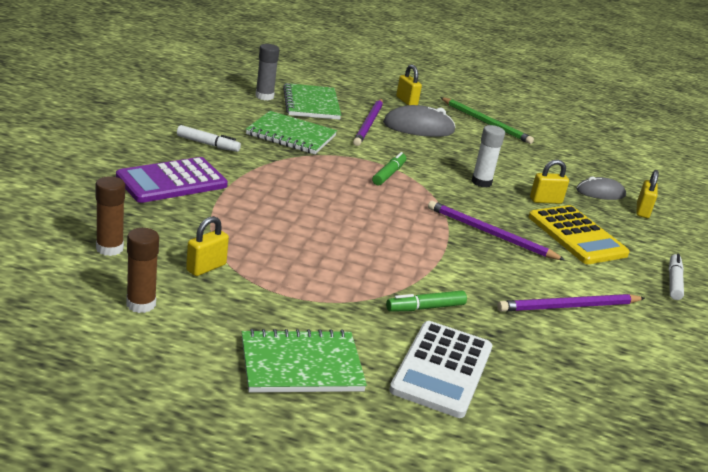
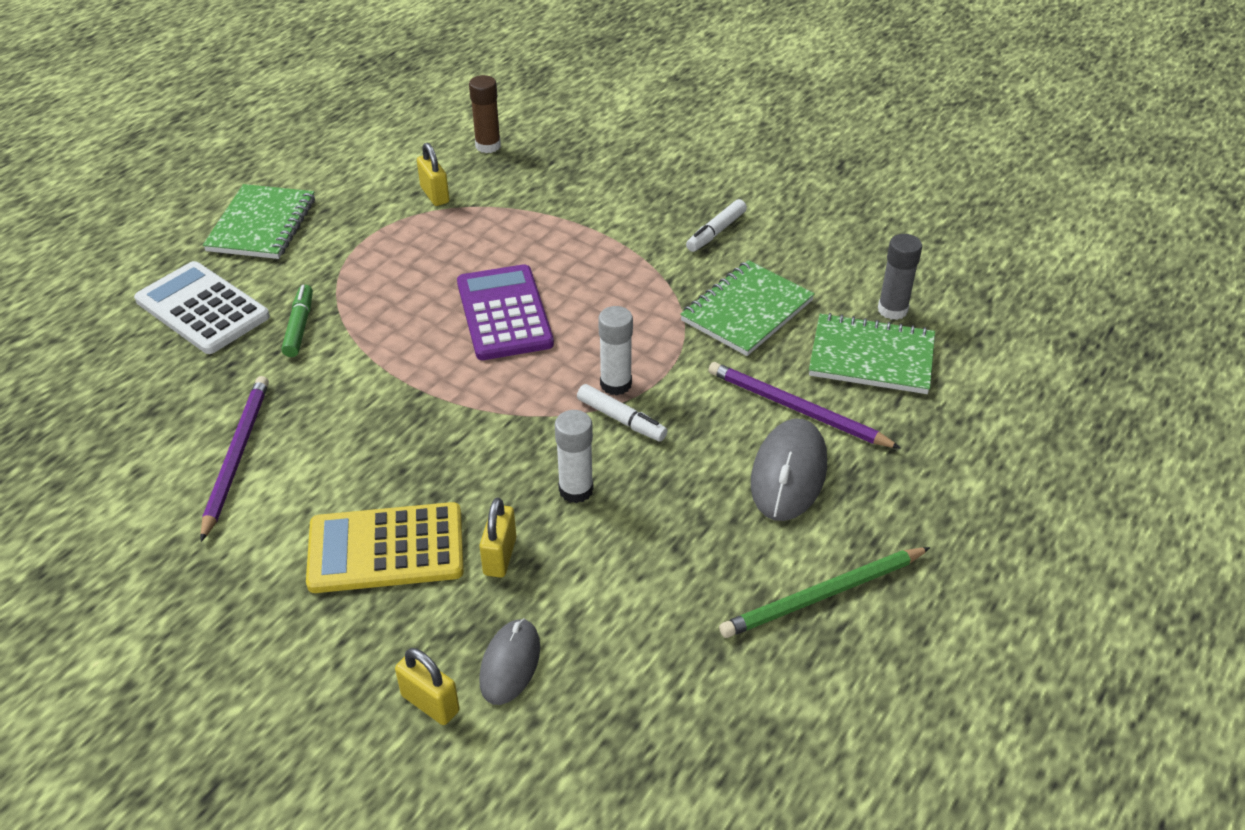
camera: 115 degrees right, 15 degrees up
(141, 304) = (391, 154): brown glue stick -> none
(172, 181) = (617, 194): purple calculator -> purple calculator (504, 313)
(388, 174) = (616, 384): green marker -> white glue stick
(406, 101) = (912, 494): yellow padlock -> none
(490, 234) = (425, 442): purple pencil -> none
(673, 282) = (223, 617): white marker -> white marker (621, 419)

